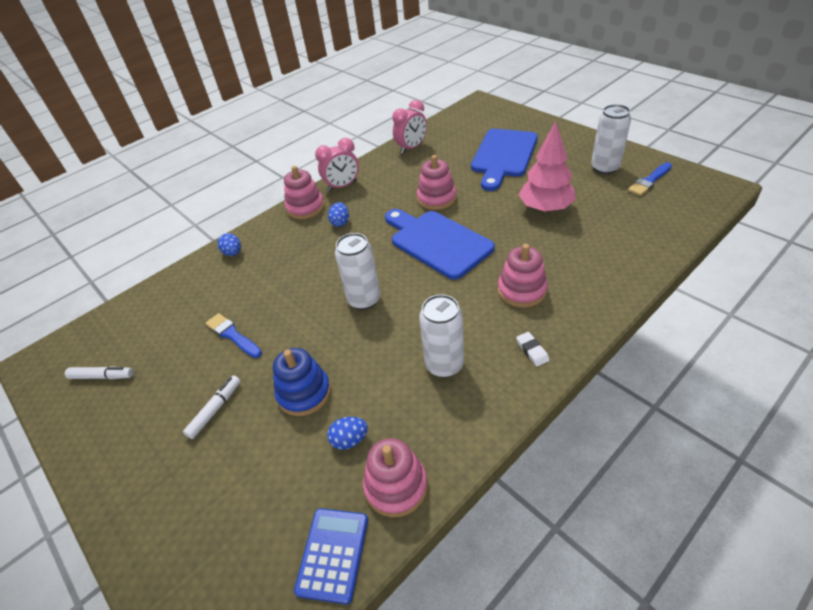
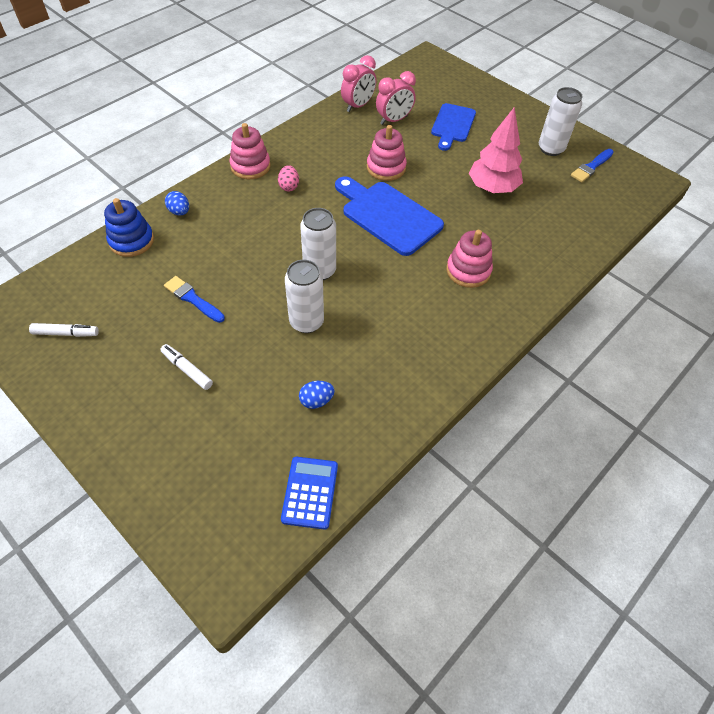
camera: 10 degrees left, 10 degrees up
(215, 409) = (187, 369): white marker -> white marker turned 75 degrees counterclockwise
(304, 393) = (270, 357): blue stacking toy -> blue stacking toy (131, 241)
(340, 222) = (289, 186): blue egg -> pink egg
(342, 186) = (287, 144): pink clock -> pink clock (394, 120)
(396, 486) = (360, 440): pink stacking toy -> none
(444, 365) = (398, 337): white can -> white can (306, 322)
(503, 156) = (452, 125): blue cutting board -> blue cutting board, size x0.66
(532, 351) = (476, 328): white eraser -> none

